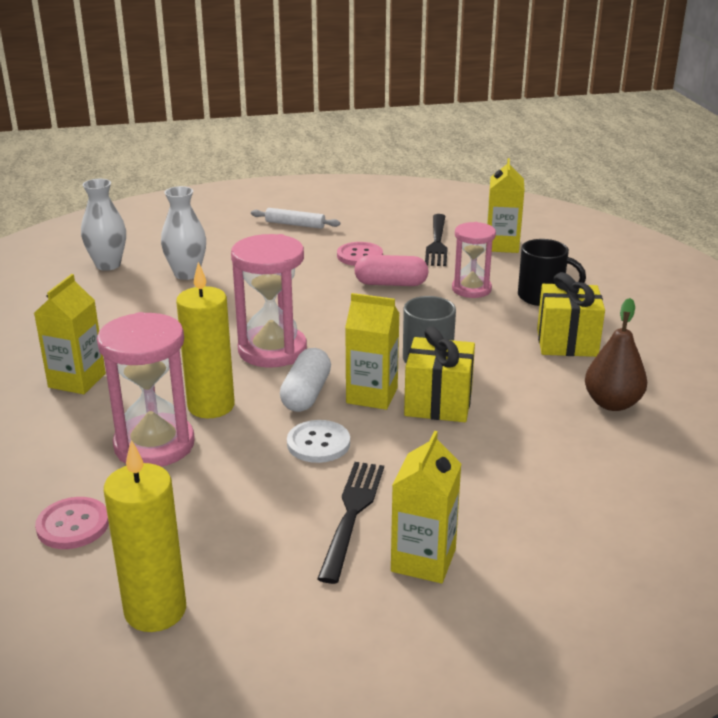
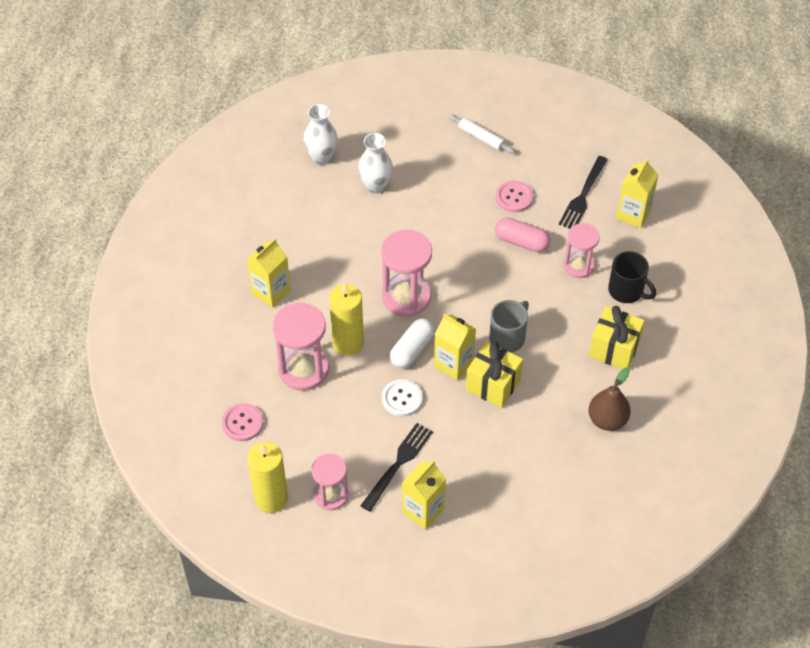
camera: 20 degrees right, 25 degrees up
(260, 579) = (331, 495): none -> pink hourglass

